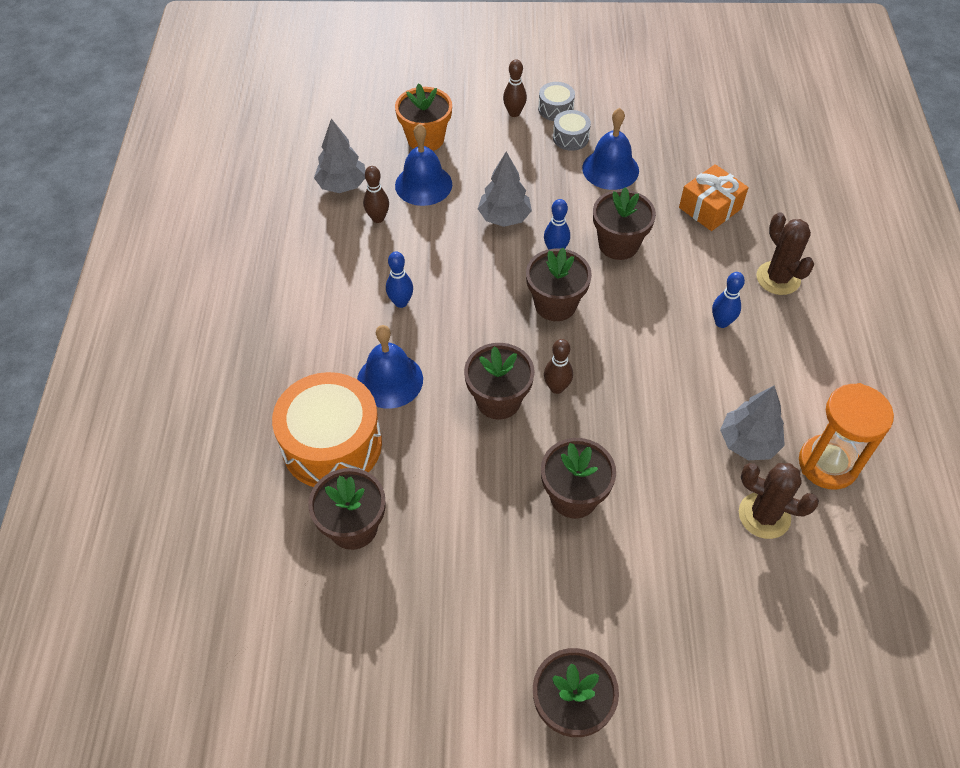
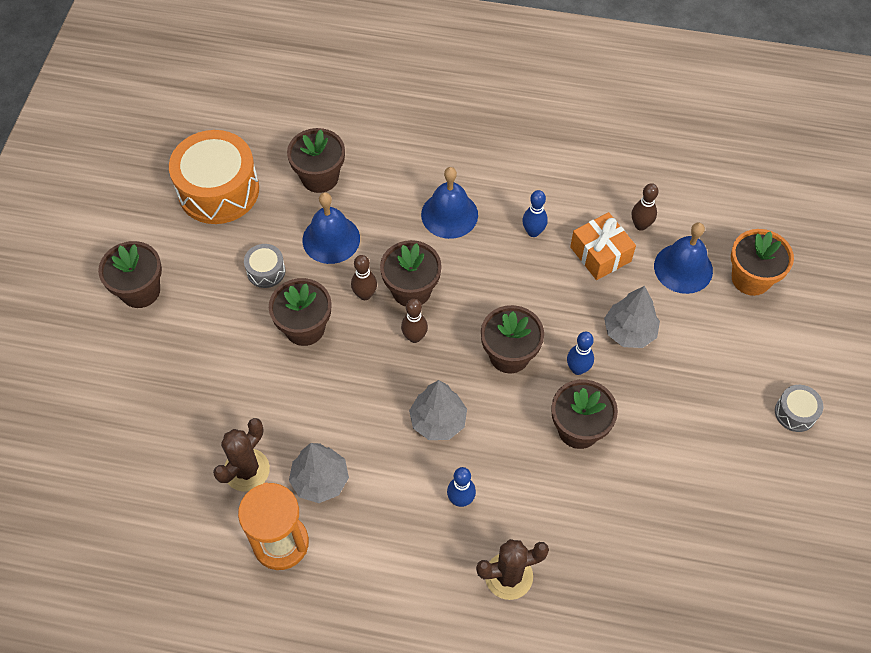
camera: 100 degrees right, 5 degrees up
(332, 444) = (396, 170): orange drum -> orange drum (218, 190)
(342, 185) = (688, 201): grey tree -> grey tree (438, 421)
(514, 113) = (790, 369): brown bowling pin -> brown bowling pin (365, 295)
(570, 138) = (745, 418): grey drum -> grey drum (266, 271)
(610, 169) = (691, 448): blue bell -> blue bell (331, 239)
(710, 208) = (620, 537): orange gift -> orange gift (600, 254)

